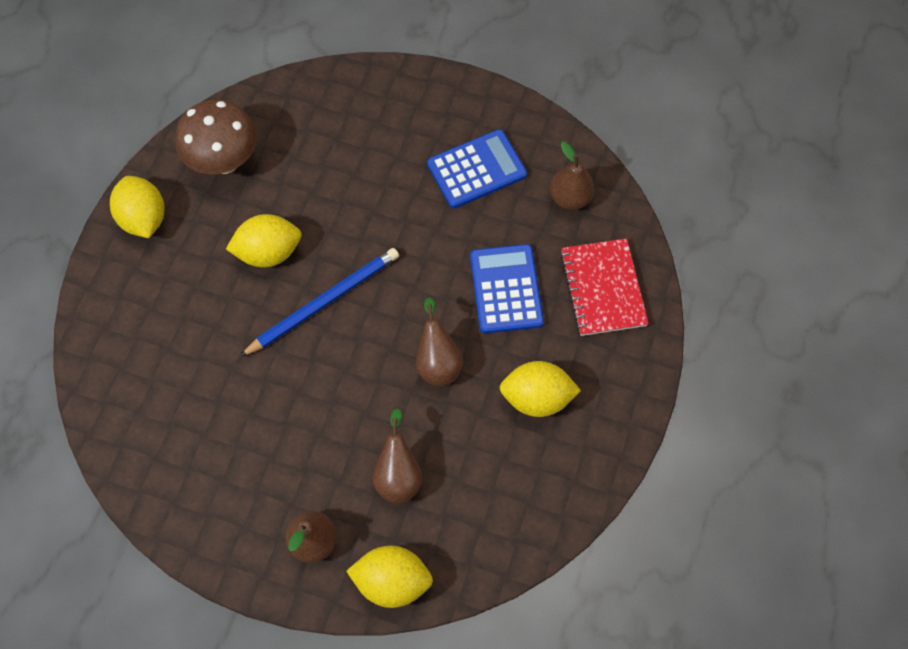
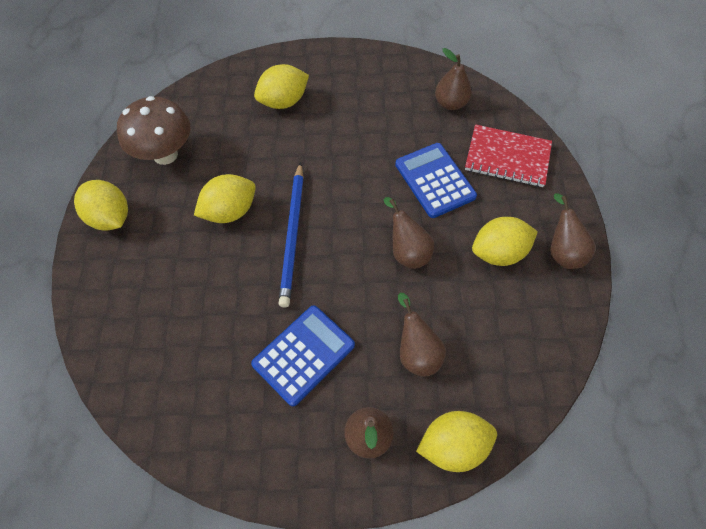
camera: 20 degrees left, 5 degrees down
(324, 302) = (293, 235): blue pencil -> blue pencil turned 150 degrees clockwise
(378, 135) = (283, 101): none -> yellow lemon
(476, 169) = (371, 104): blue calculator -> blue calculator (303, 355)
(602, 288) = (507, 158): red notebook -> red notebook turned 45 degrees counterclockwise
(608, 420) = (562, 251): none -> brown pear

